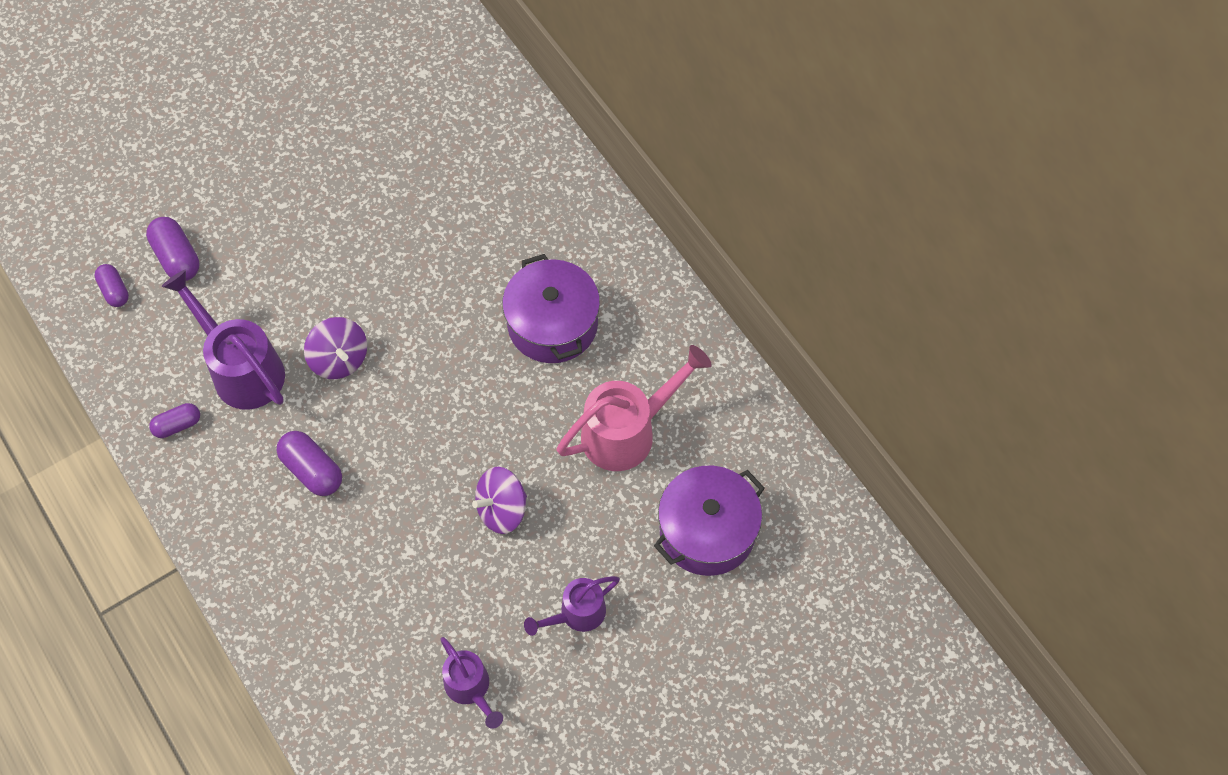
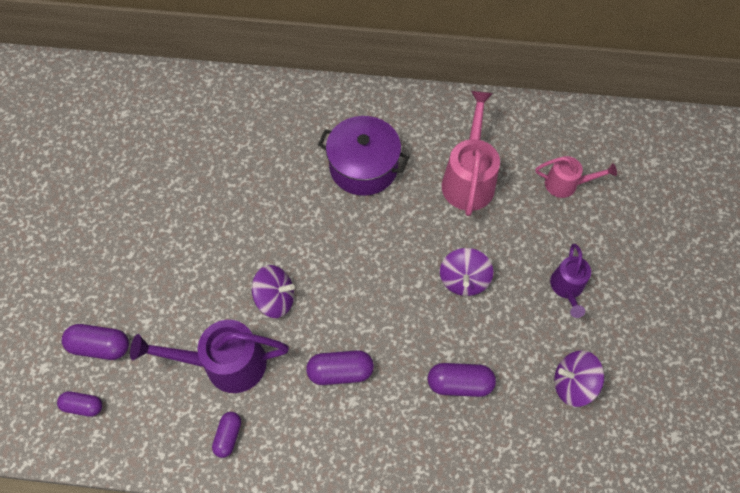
camera: 50 degrees left, 0 degrees up
(385, 583) = (459, 383): none -> purple capsule
(470, 688) = (572, 384): purple watering can -> purple spinning top
(707, 531) = (566, 184): purple pot -> pink watering can

